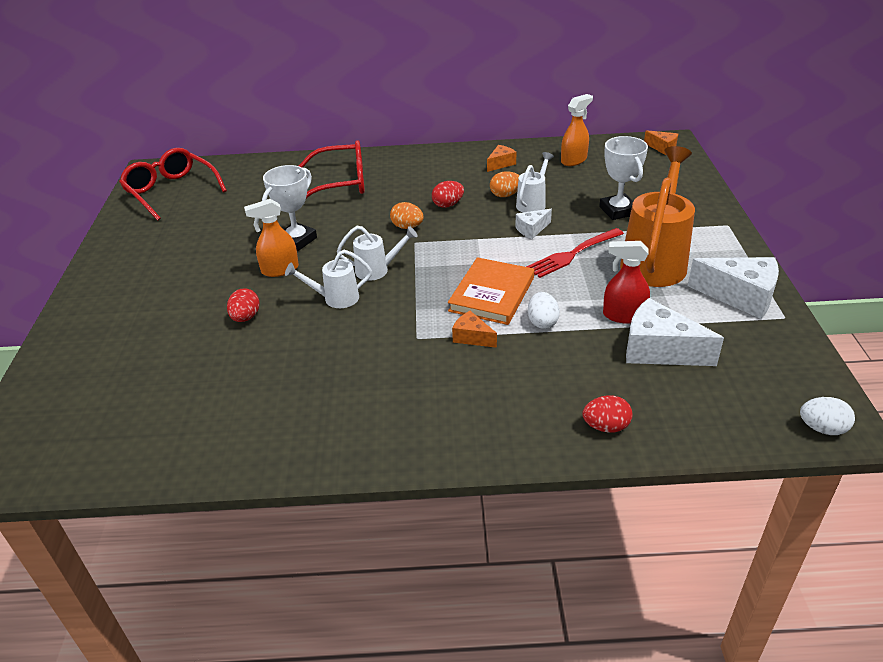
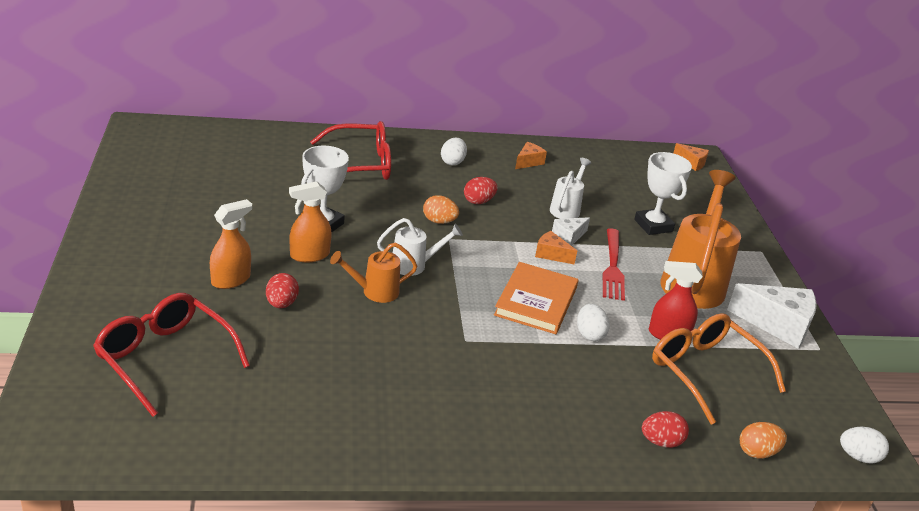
camera: 10 degrees left, 5 degrees down
(171, 191) = (170, 154): red glasses -> red glasses (164, 358)
(336, 298) = (375, 292): white watering can -> orange watering can
(428, 171) = (452, 162): none -> white egg
(472, 337) = (521, 344): orange cheese -> orange cheese (551, 254)
(505, 195) = (537, 197): orange egg -> orange egg (757, 452)
(573, 254) = (612, 267): red fork -> red fork turned 45 degrees counterclockwise
(574, 160) = (603, 166): orange spray bottle -> orange spray bottle (231, 280)
(659, 350) = (705, 371): white cheese -> orange glasses

